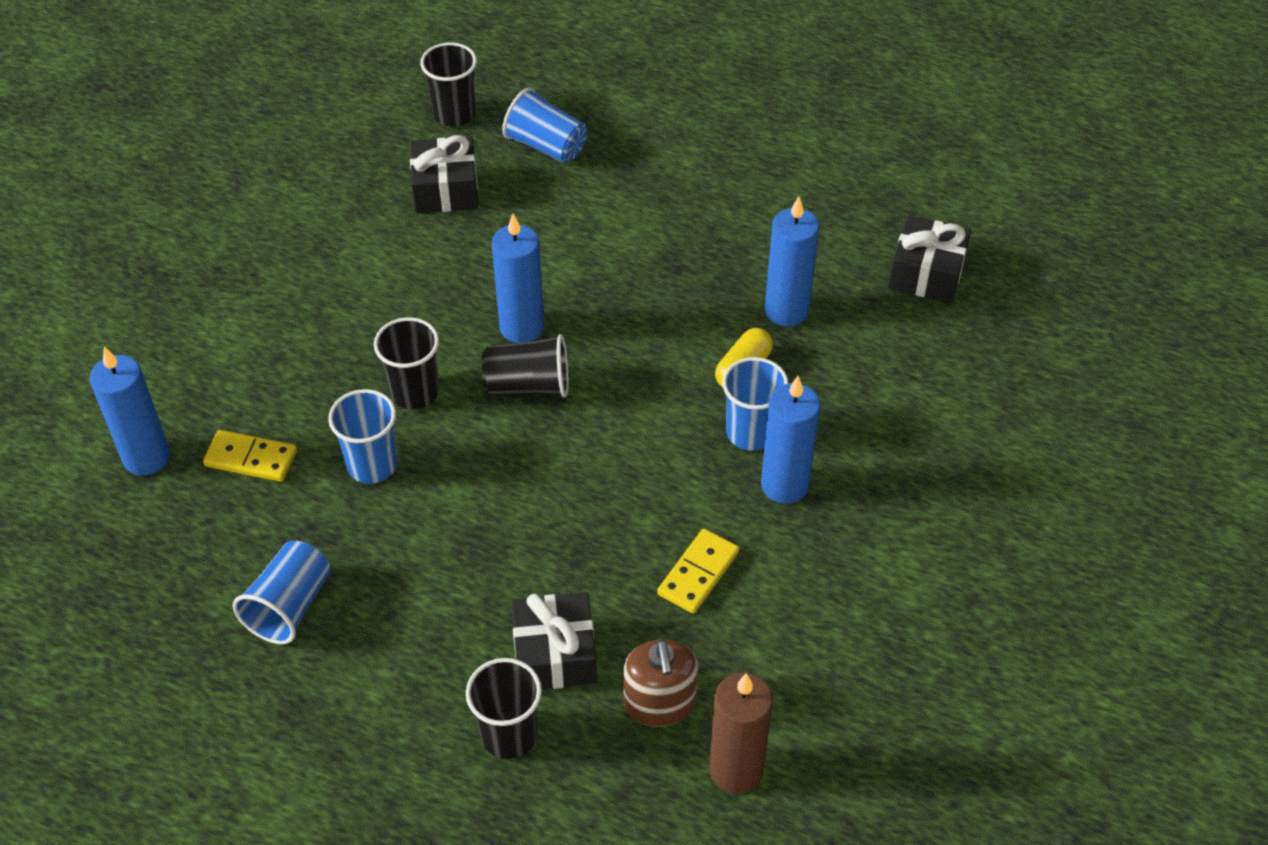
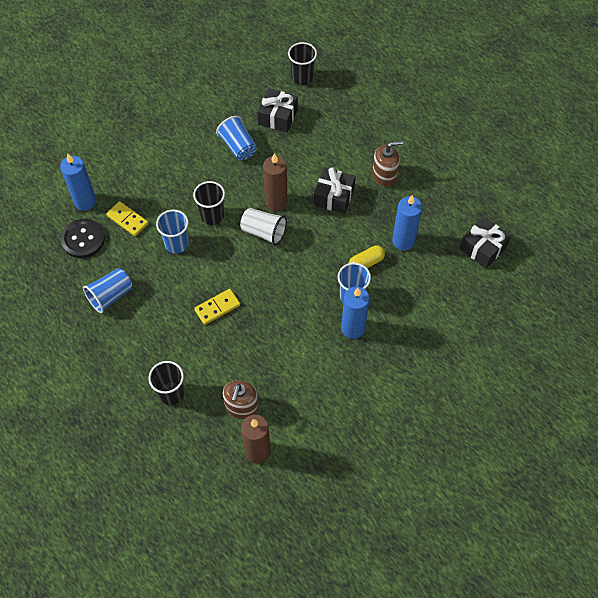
camera: 25 degrees right, 10 degrees up
(178, 526) = (83, 239): none -> black button
(522, 327) = (276, 201): blue candle -> brown candle
(528, 385) = (264, 232): black cup -> white cup
(546, 146) = (336, 110): blue cup -> blue cup (238, 146)
(555, 654) = (209, 365): black gift -> black gift (334, 196)
(691, 219) = (384, 175): none -> brown soap dispenser
(698, 573) = (290, 354): yellow domino -> yellow domino (217, 307)

